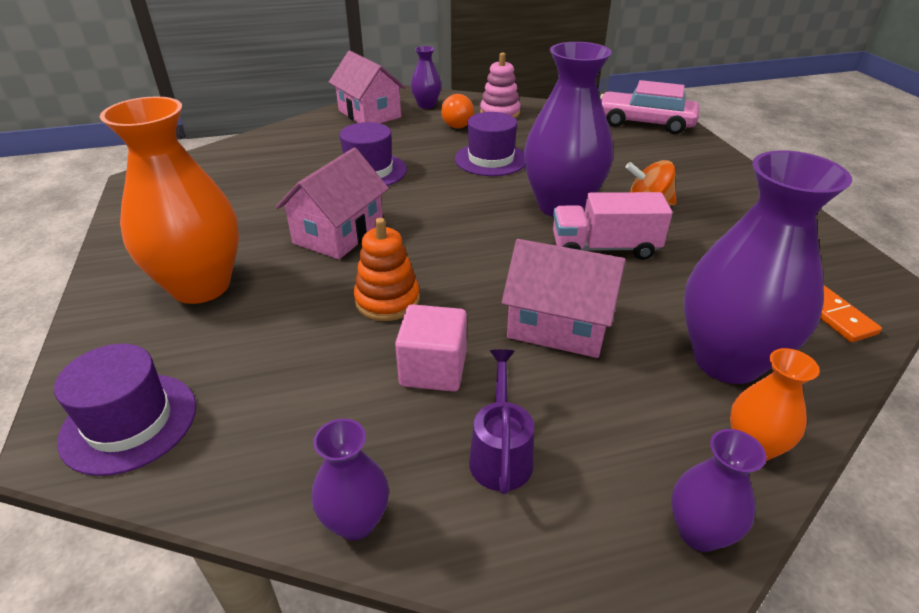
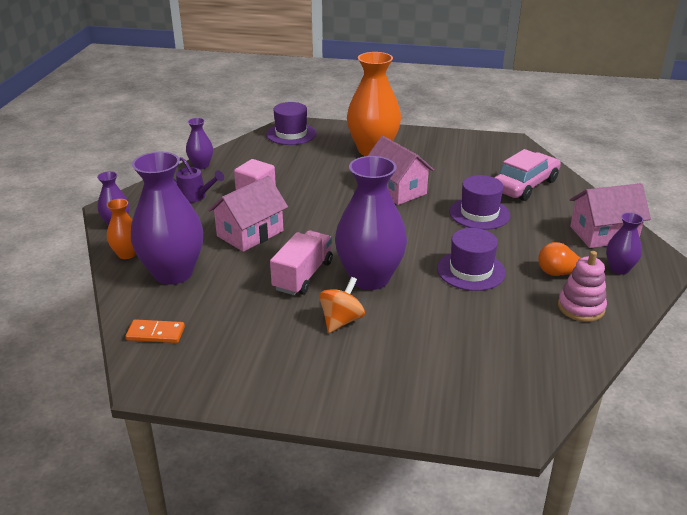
camera: 115 degrees right, 5 degrees down
(387, 300) = (317, 192): orange stacking toy -> none
(645, 123) = (513, 404): pink car -> pink car (525, 185)

